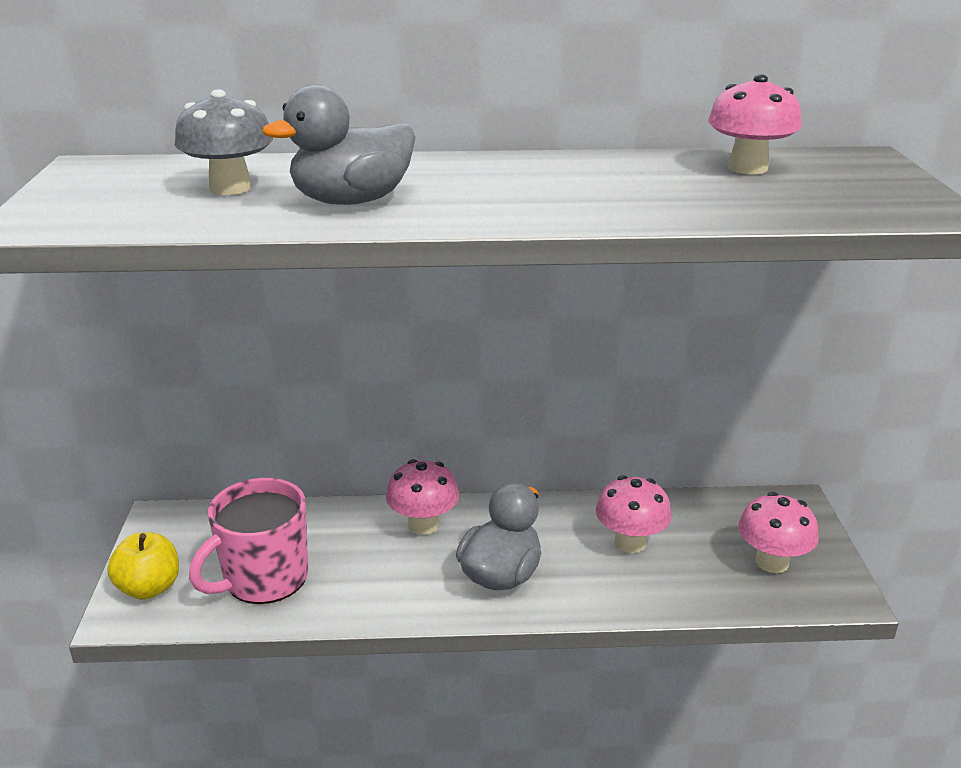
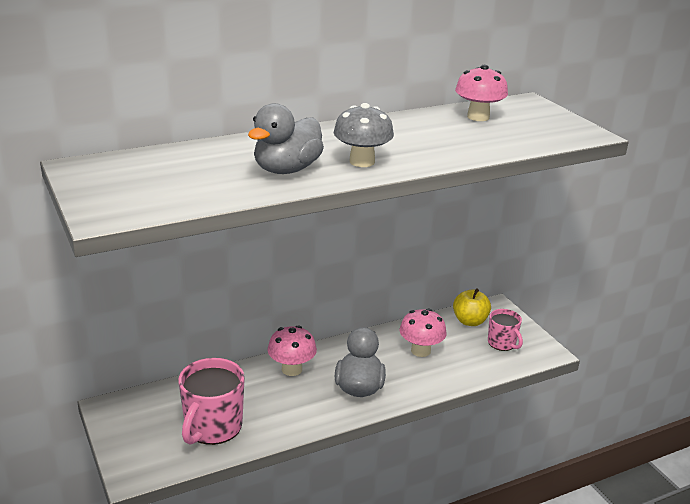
camera: 25 degrees left, 0 degrees up
(149, 588) = (138, 453): yellow apple -> yellow apple (470, 321)
(230, 188) = (199, 171): grey mushroom -> grey mushroom (362, 162)
(772, 562) = (502, 343): pink mushroom -> pink mug

